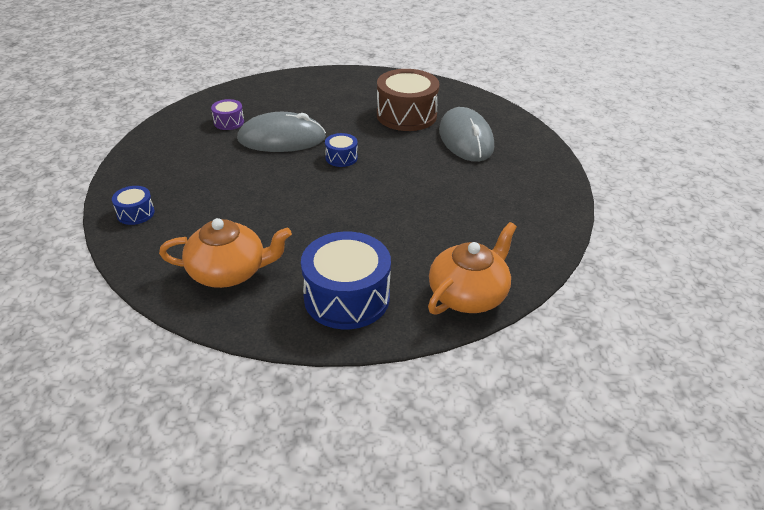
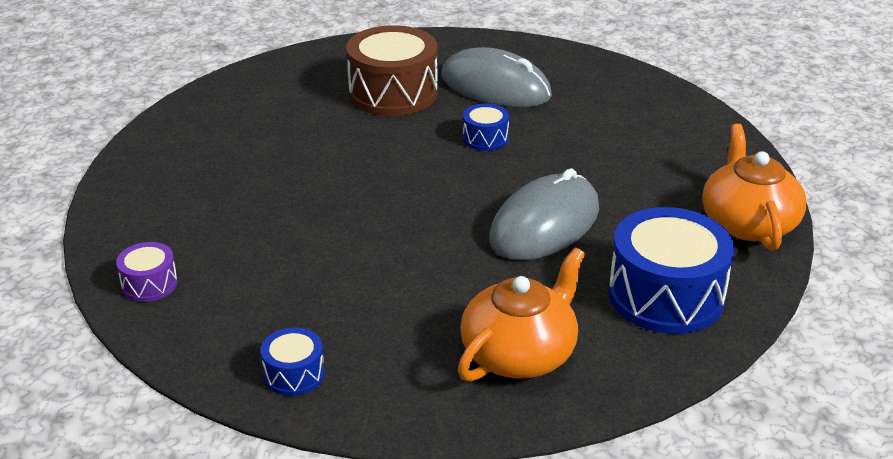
camera: 45 degrees left, 5 degrees down
(229, 122) = (198, 209): purple drum -> purple drum (149, 284)
(281, 139) = (303, 191): grey mouse -> grey mouse (545, 224)
(341, 158) = (410, 173): blue drum -> blue drum (485, 138)

